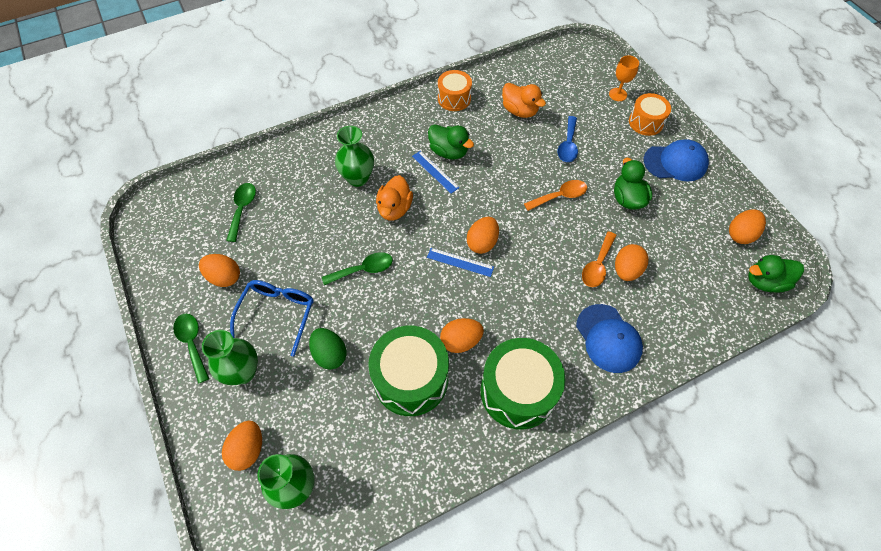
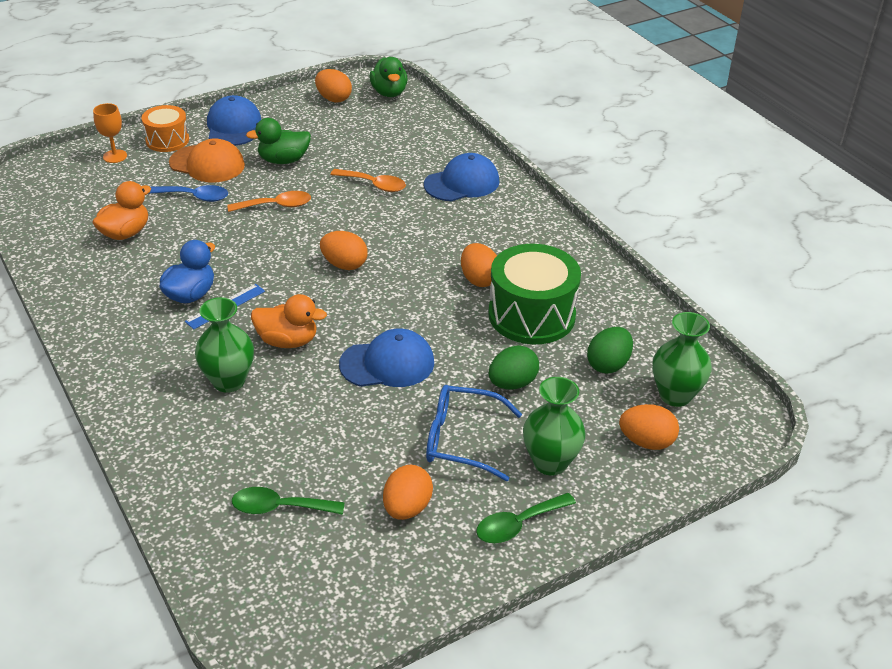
camera: 95 degrees left, 20 degrees down
(341, 434) = (608, 364): none -> green egg
(363, 270) = (387, 363): green spoon -> blue cap
(448, 152) = (190, 295): green duck -> blue duck
(454, 98) = (86, 292): orange drum -> none
(460, 262) = (373, 282): blue ruler -> none
(518, 391) = (531, 240): green drum -> none
(560, 196) = (276, 206): orange spoon -> orange spoon turned 105 degrees clockwise
(614, 149) = (207, 164): none -> orange cap
(626, 270) = (379, 167): orange egg -> none

